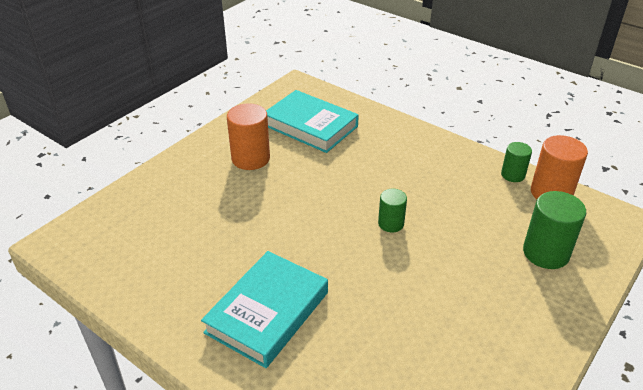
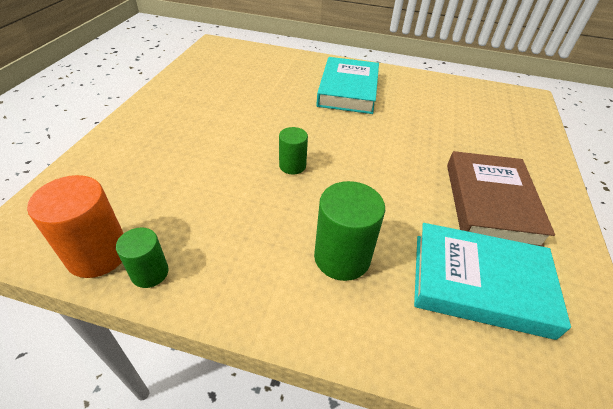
camera: 155 degrees right, 5 degrees up
(250, 158) = (490, 203): orange cylinder -> brown book
(546, 253) = (129, 172): green cylinder -> green cylinder (342, 257)

